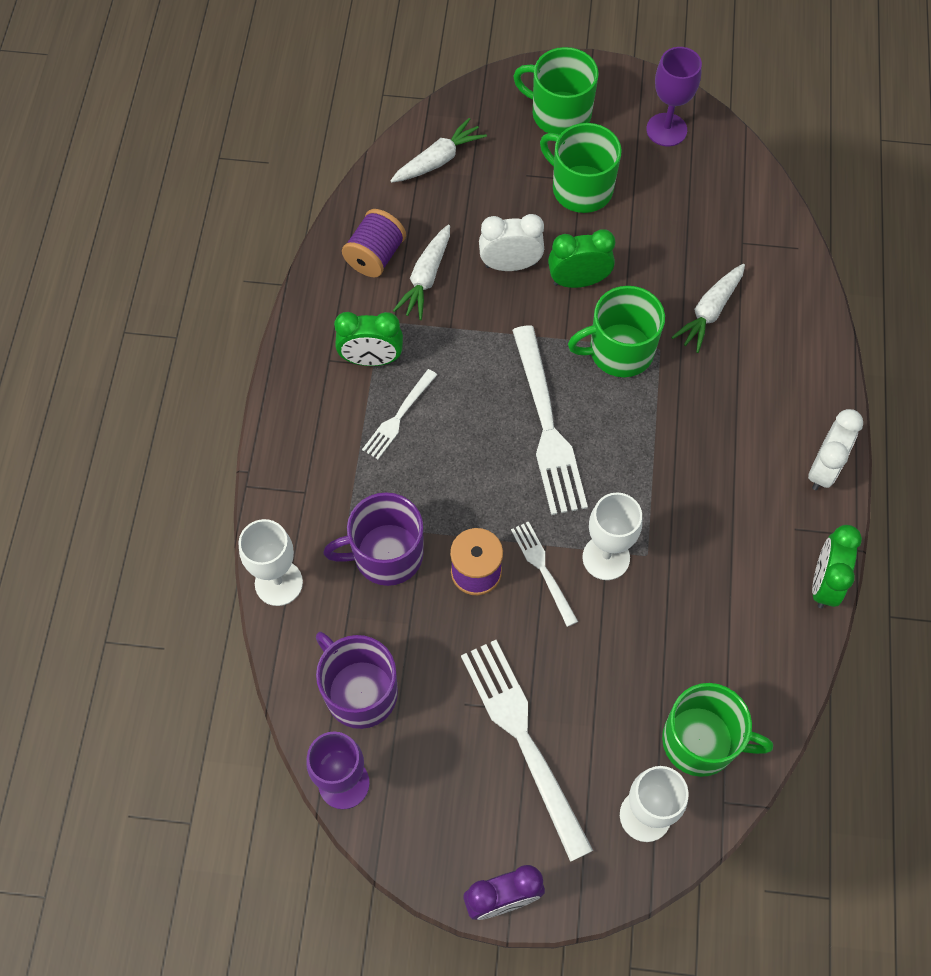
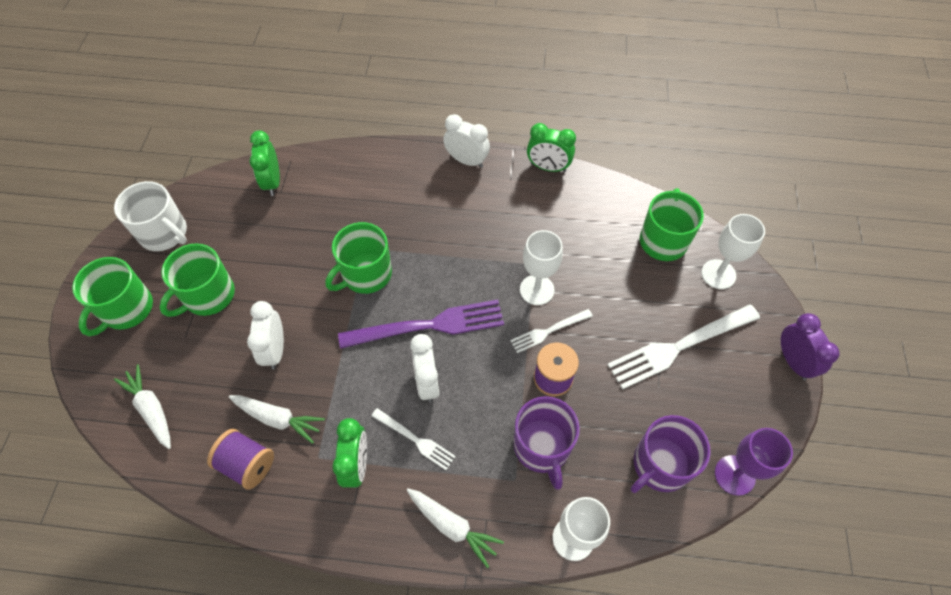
camera: 90 degrees left, 5 degrees down
(470, 427) = (427, 382): none -> white clock
(548, 427) = (430, 325): white fork -> purple fork
(578, 281) = (298, 300): green clock -> green clock (272, 182)
(619, 351) = (366, 274): green mug -> green mug turned 60 degrees clockwise
(666, 130) = (164, 233): purple goblet -> white mug
(709, 312) = (337, 215): white carrot -> white carrot (452, 526)

